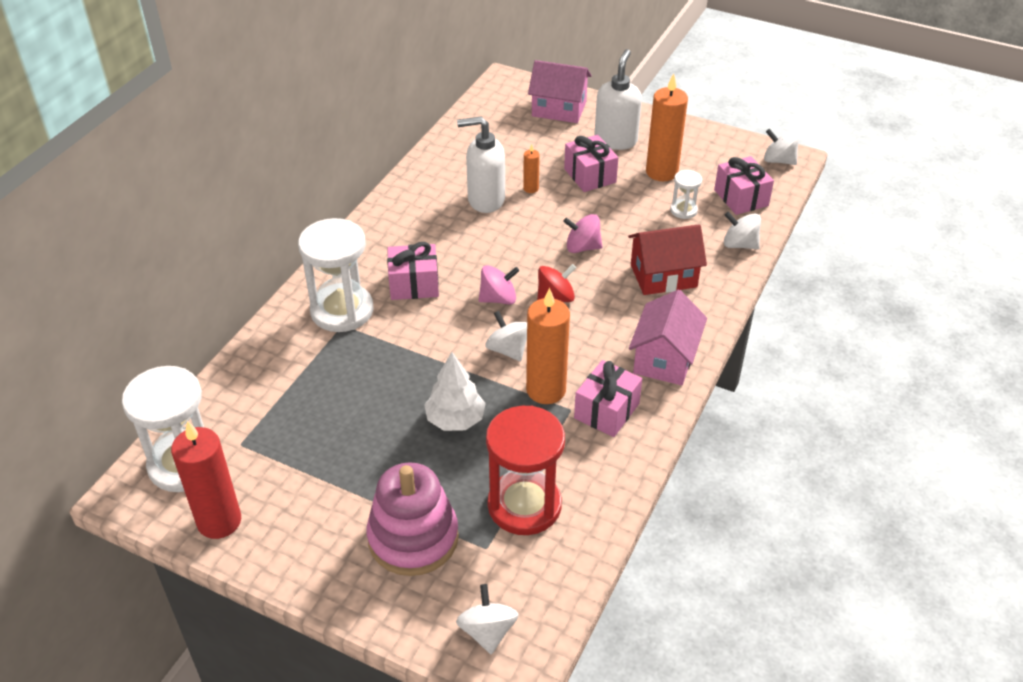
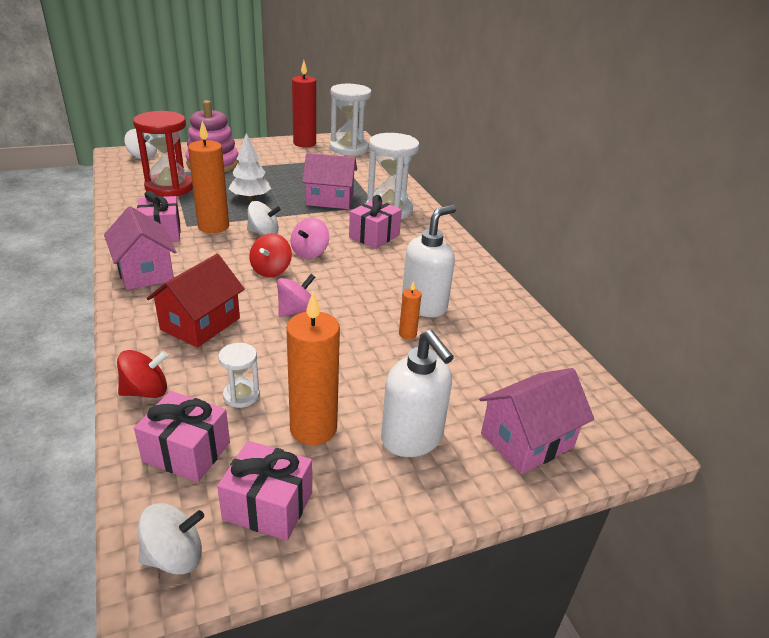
camera: 130 degrees right, 10 degrees down
(375, 363) = (330, 199): none -> pink house
(590, 175) = (378, 377): pink gift -> pink gift (268, 506)
(739, 244) = (146, 391): white spinning top -> red spinning top

